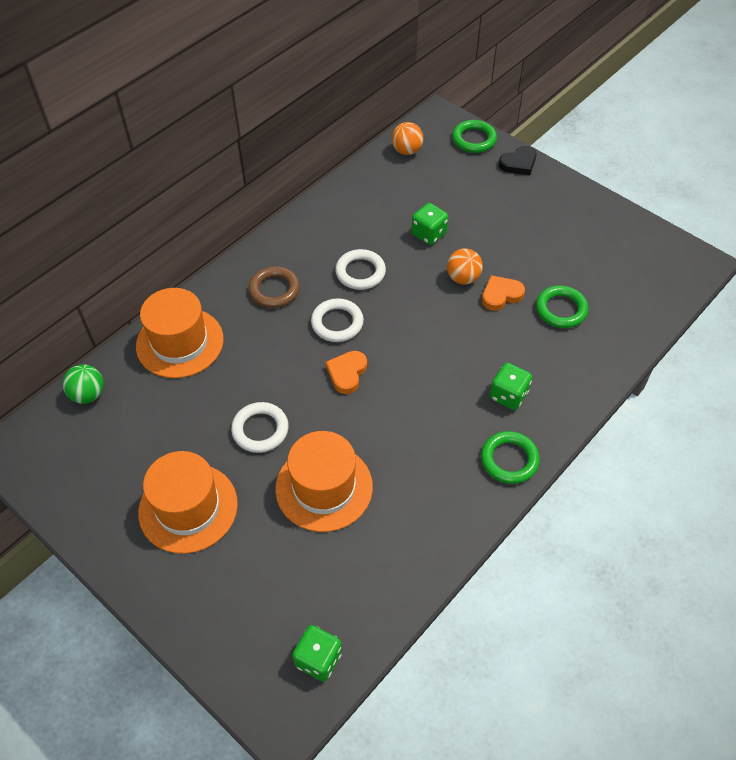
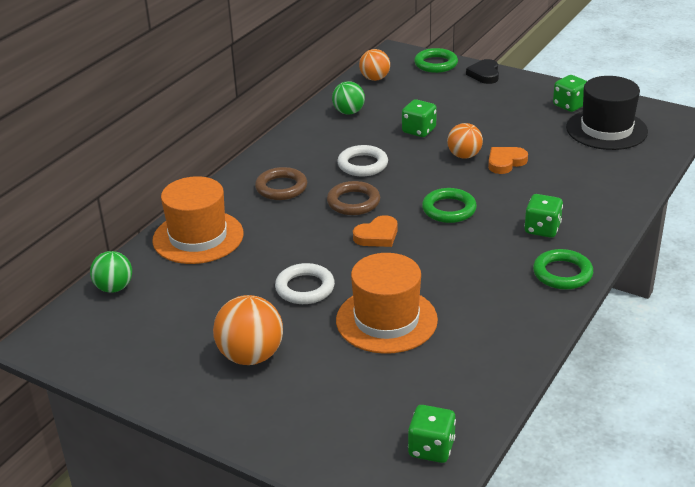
camera: 10 degrees left, 20 degrees down
(188, 508) = (251, 356): orange hat -> orange ball
(337, 323) = (353, 202): white ring -> brown ring
(347, 373) = (377, 235): orange heart -> orange heart turned 135 degrees counterclockwise
(367, 195) = (349, 112): none -> green ball
(518, 163) = (484, 74): black heart -> black heart turned 135 degrees clockwise
(561, 309) = (566, 165): green ring -> green ring (449, 209)
(591, 224) = (569, 105): none -> green dice
(617, 266) = (606, 129): none -> black hat

